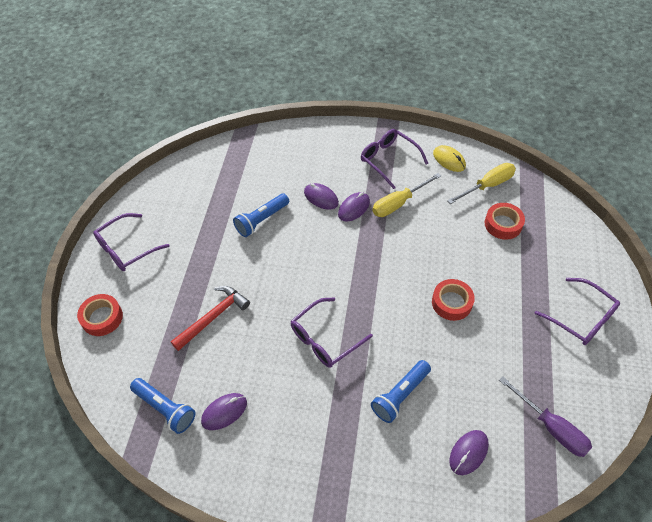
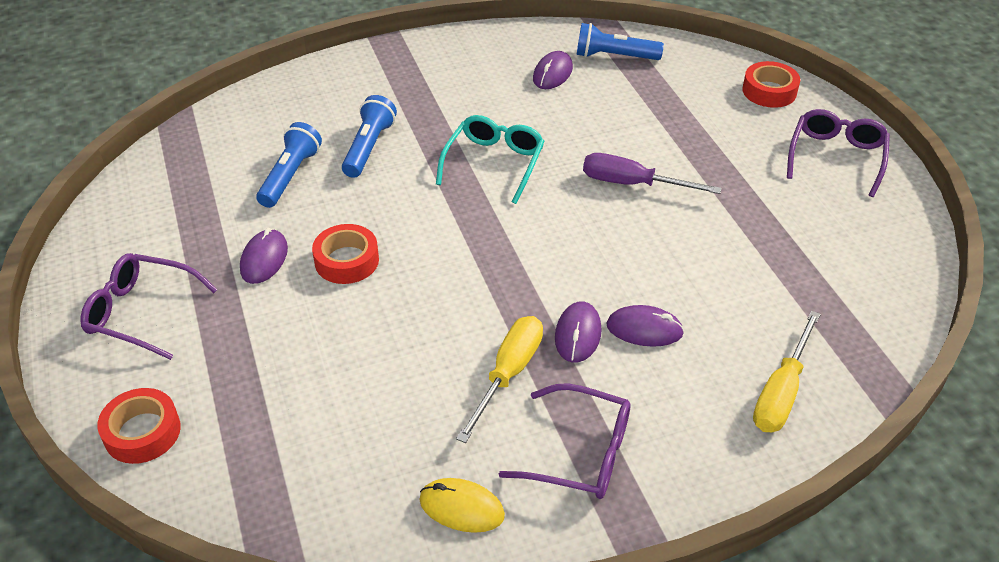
camera: 150 degrees right, 10 degrees down
(213, 317) = (646, 135): red hammer -> none
(261, 220) = (702, 259): blue flashlight -> blue flashlight (290, 176)
(325, 339) = (494, 163): purple glasses -> turquoise glasses
(468, 453) = (268, 130): purple mouse -> purple mouse (264, 259)
(487, 185) = (359, 481): yellow screwdriver -> yellow screwdriver (781, 392)
(503, 224) = (304, 412): red tape -> red tape (142, 432)
(551, 427) = (173, 181): purple screwdriver -> purple screwdriver (632, 184)

